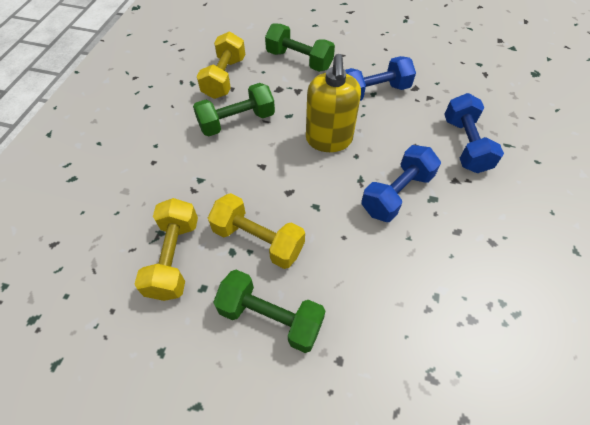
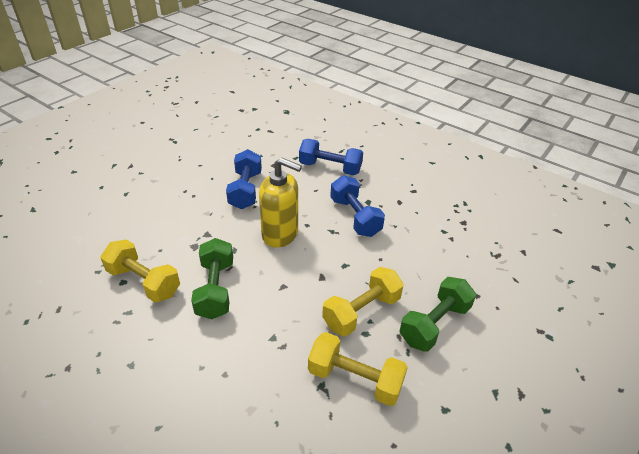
camera: 70 degrees left, 15 degrees down
(299, 60) = (167, 220): green dumbbell -> none

